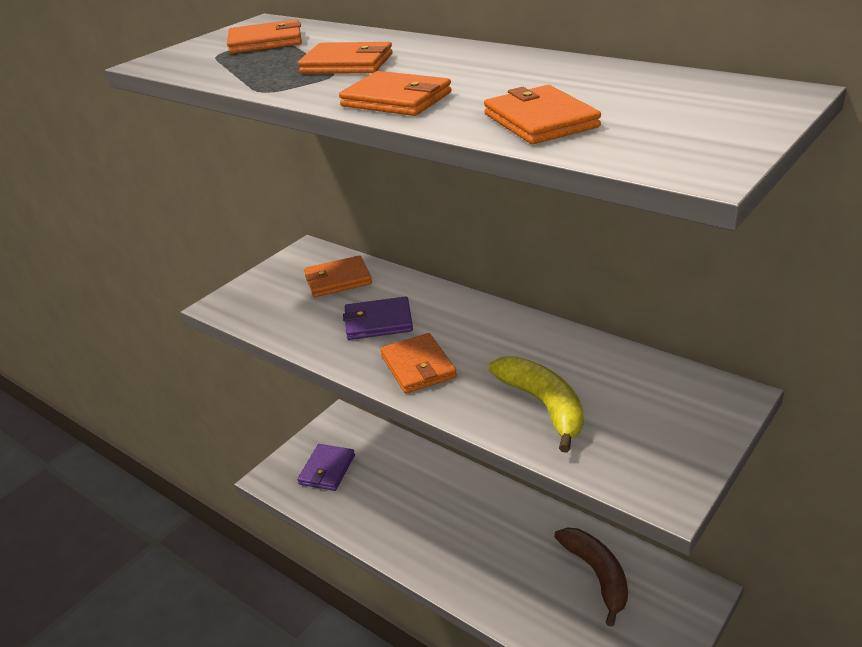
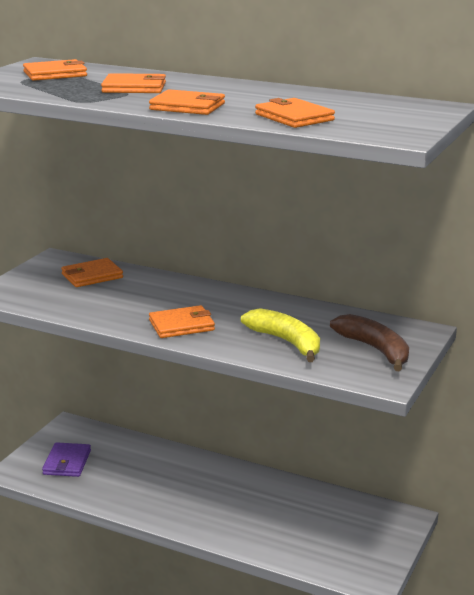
camera: 15 degrees left, 10 degrees down
(378, 322) = (138, 300): purple wallet -> none
(418, 366) = (181, 325): orange wallet -> orange wallet turned 75 degrees counterclockwise
(597, 575) = (322, 514): brown banana -> brown banana (375, 349)

